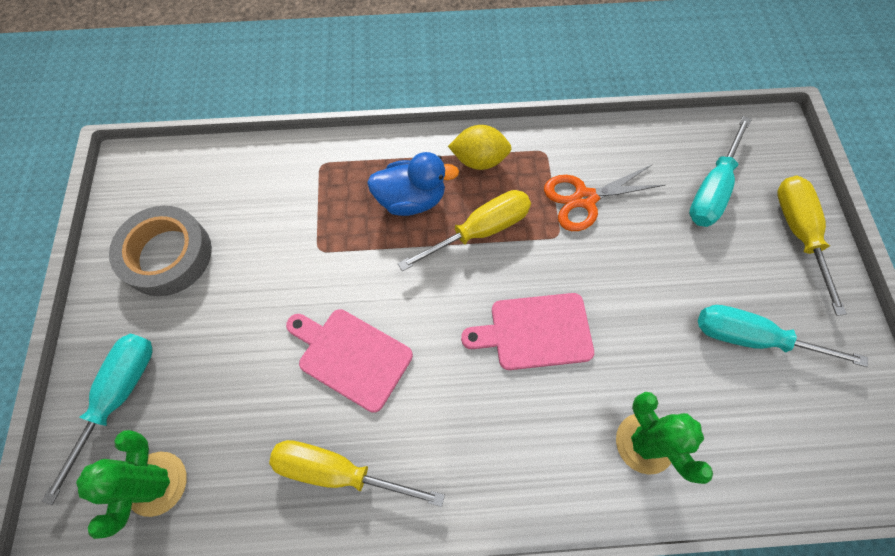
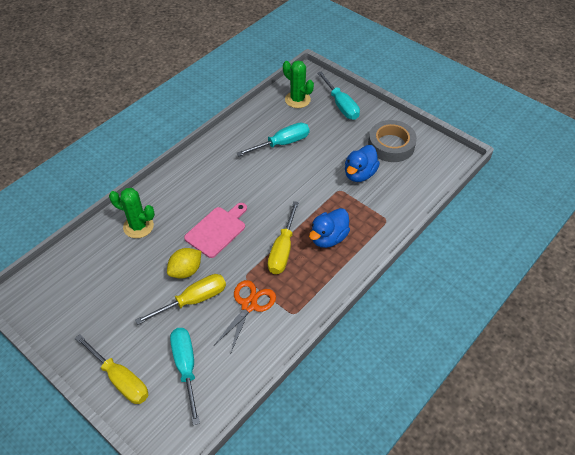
camera: 135 degrees right, 15 degrees down
(265, 249) = (359, 174): none -> blue duck
(339, 471) = (244, 141): yellow screwdriver -> yellow screwdriver (193, 300)
(351, 356) = (280, 169): pink cutting board -> none
(479, 160) = (320, 281): yellow lemon -> yellow lemon (186, 271)
(752, 338) = (115, 302): turquoise screwdriver -> turquoise screwdriver (282, 143)

